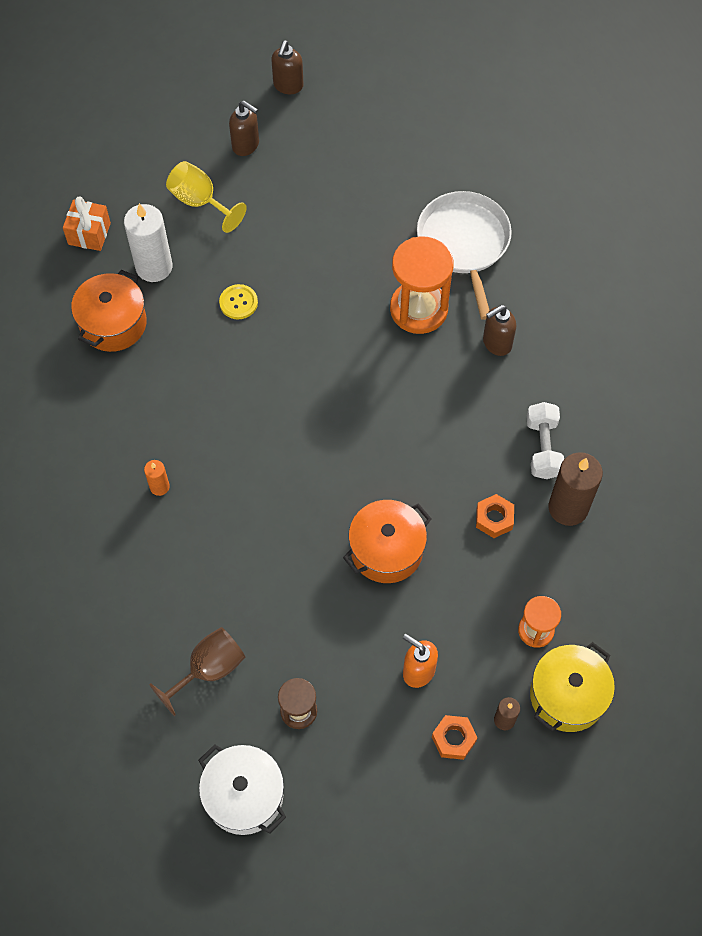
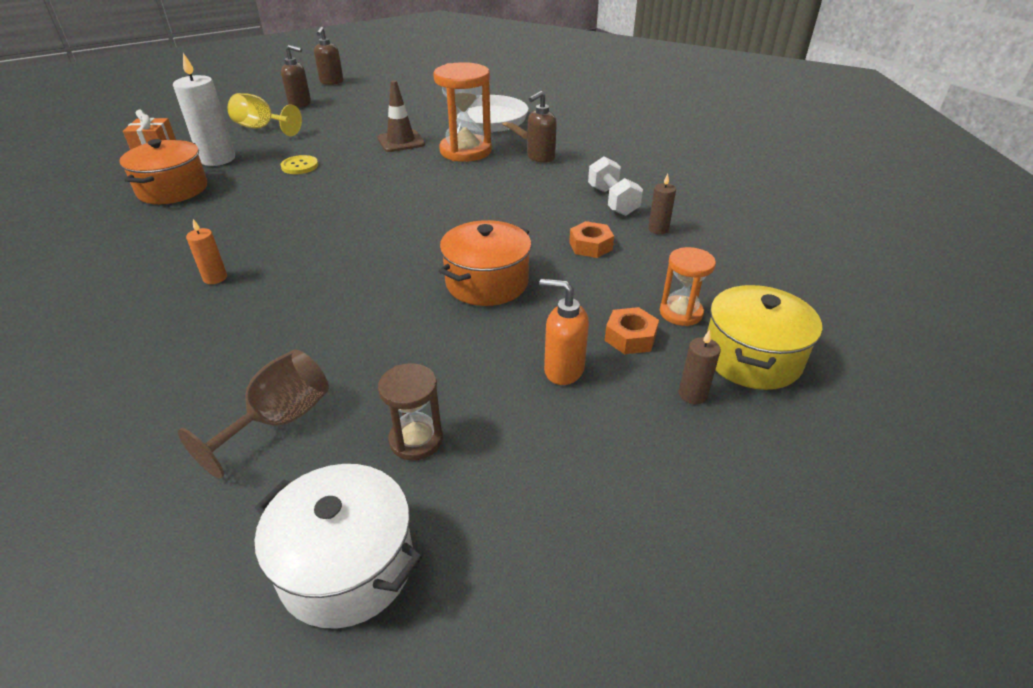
camera: 15 degrees left, 25 degrees down
(351, 270) = (401, 141): none -> brown traffic cone
(453, 739) = (639, 426): orange nut -> orange nut (630, 337)
(568, 508) = (658, 229): brown candle -> brown candle, size x0.50

